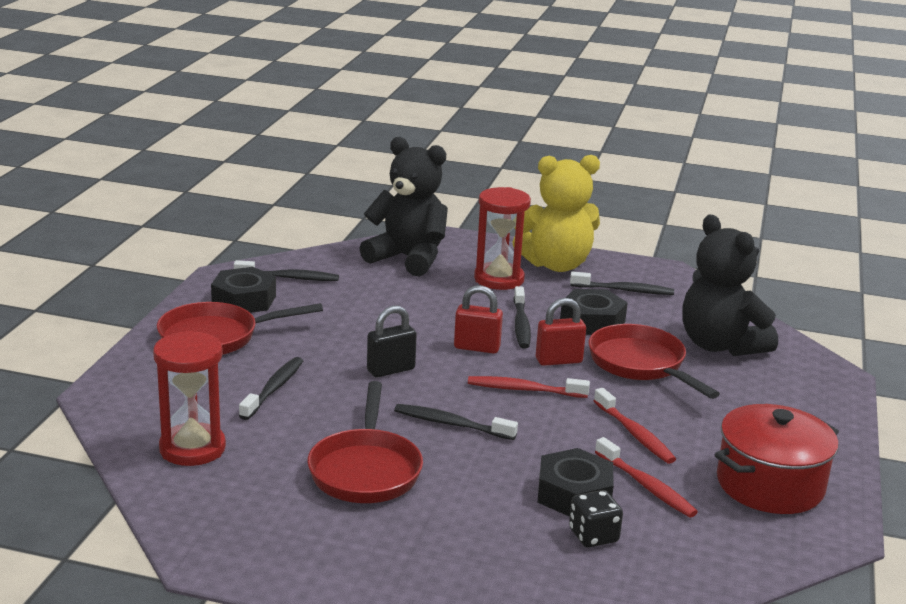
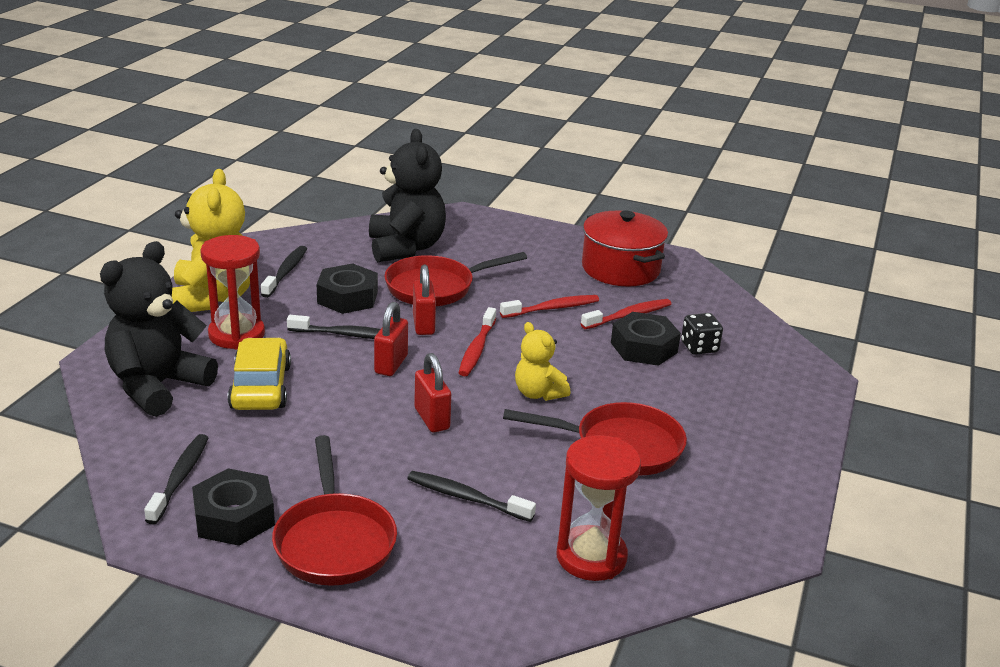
camera: 85 degrees left, 5 degrees up
(391, 370) = (432, 419): black padlock -> red padlock
(419, 295) = (260, 387): none -> yellow car
(451, 424) = (538, 393): black toothbrush -> yellow teddy bear
(720, 345) = (406, 248): black teddy bear -> black teddy bear turned 75 degrees counterclockwise

